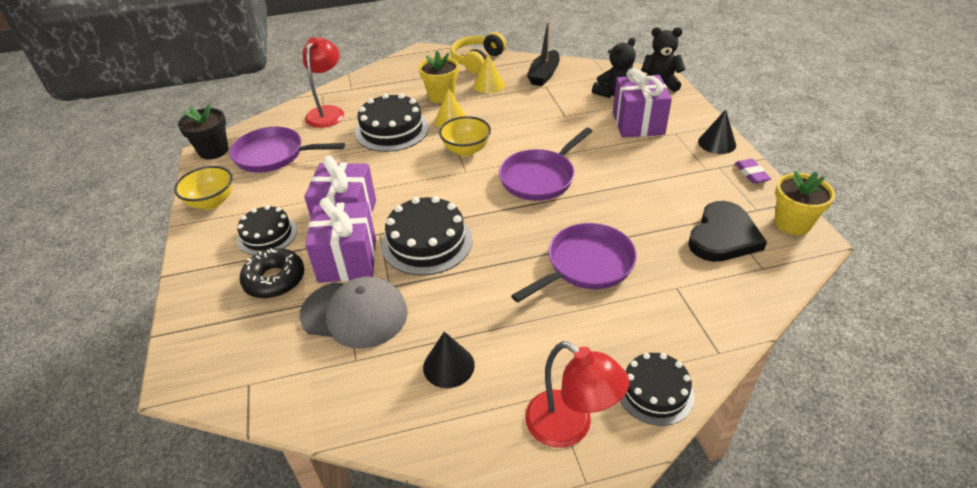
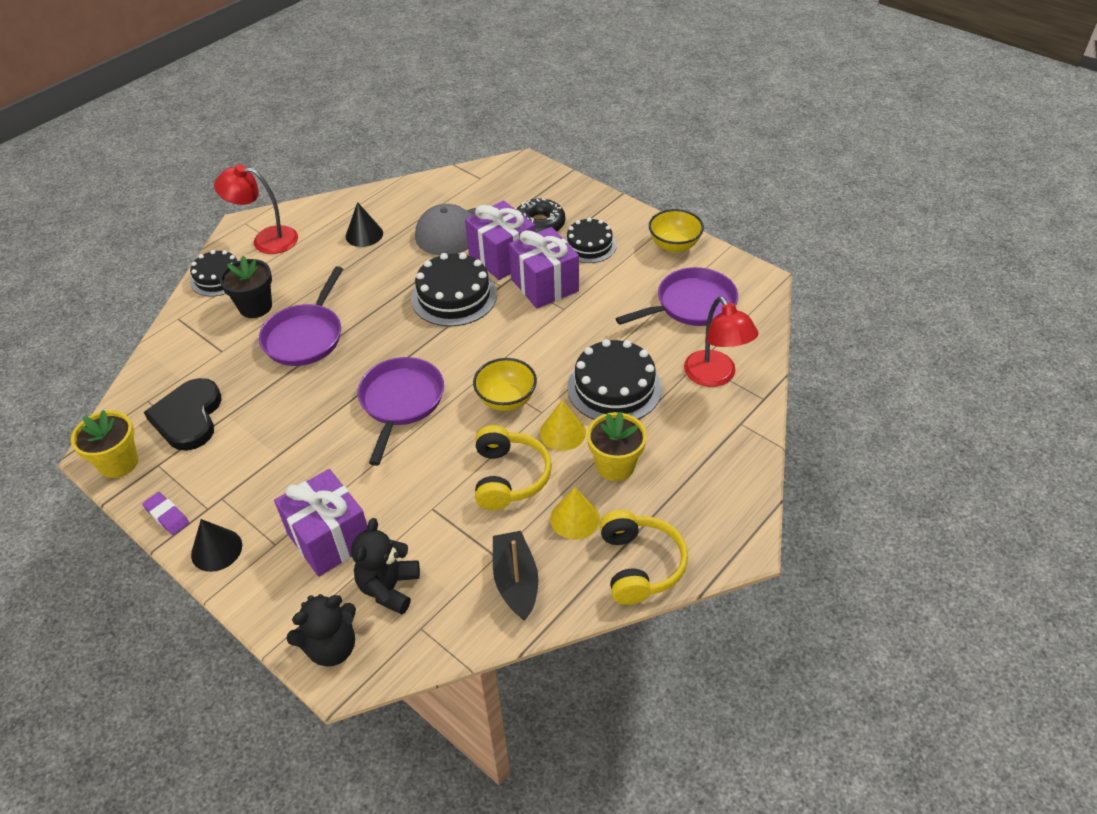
camera: 145 degrees right, 5 degrees up
(213, 151) = (754, 282): black flower pot -> black flower pot (255, 307)
(506, 113) = (509, 477): none -> yellow headphones

